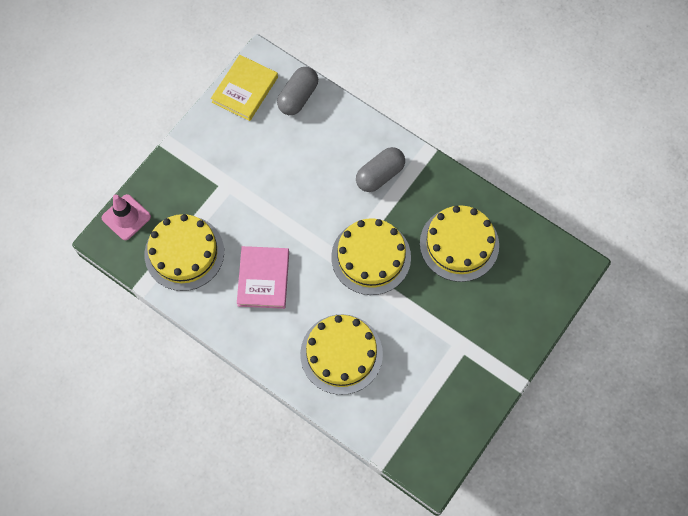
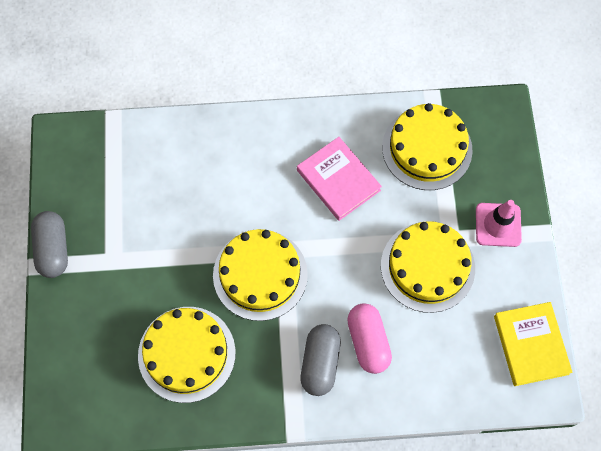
camera: 140 degrees right, 0 degrees up
(126, 217) = (507, 138): pink traffic cone -> pink traffic cone (498, 225)
(298, 97) = (473, 381): grey capsule -> grey capsule (53, 249)
(339, 164) = (368, 342): none -> pink capsule
(341, 354) = (214, 170): yellow cake -> yellow cake (427, 267)

